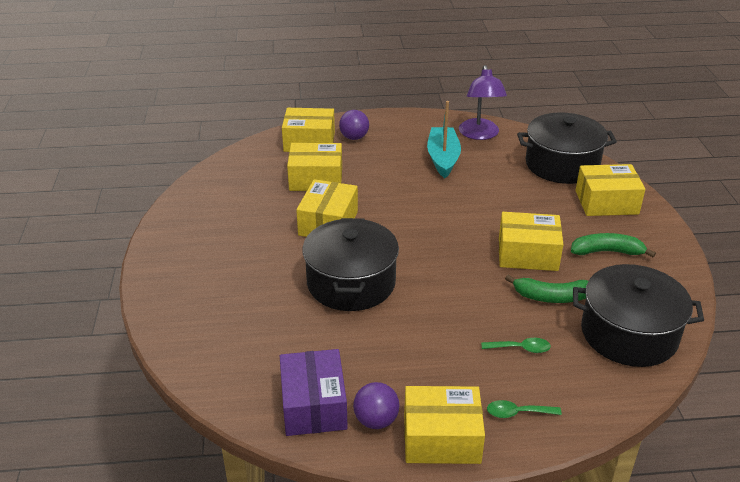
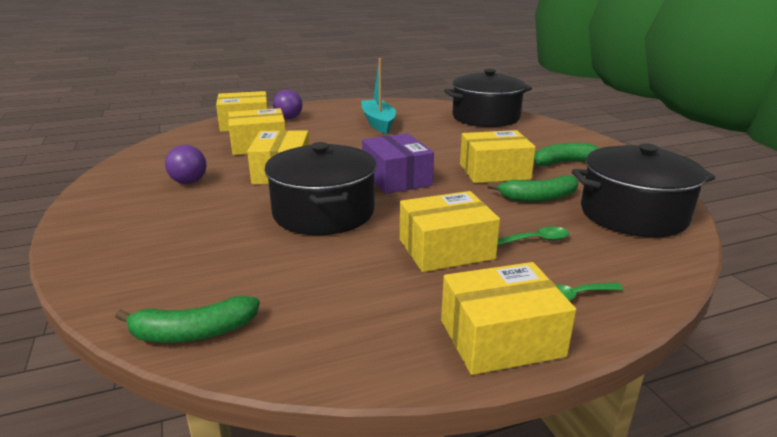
camera: 15 degrees left, 10 degrees down
(229, 389) = (193, 333): none -> green banana
(314, 405) = (318, 331): purple box -> purple box (396, 178)
(376, 420) = (408, 334): purple ball -> purple ball (189, 182)
(480, 134) = (404, 108): purple lamp -> none
(606, 202) = (540, 134): yellow box -> yellow box (446, 249)

